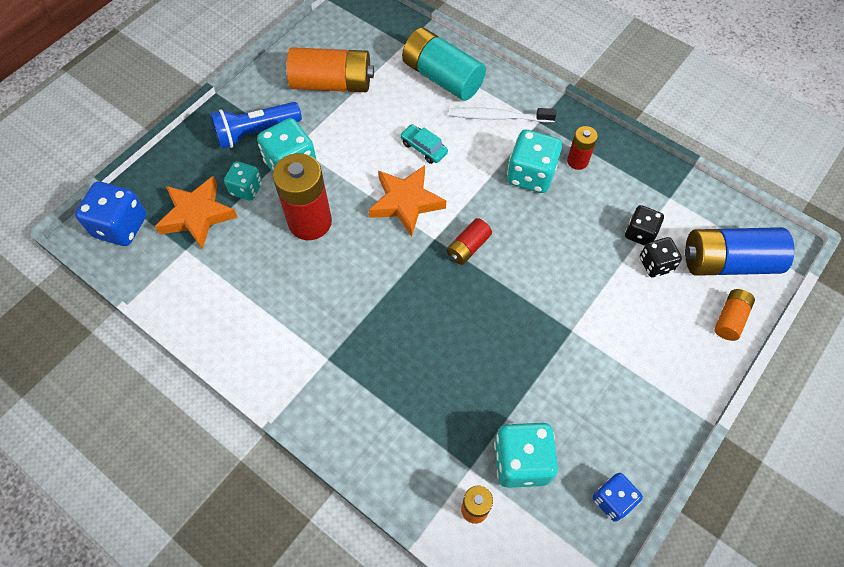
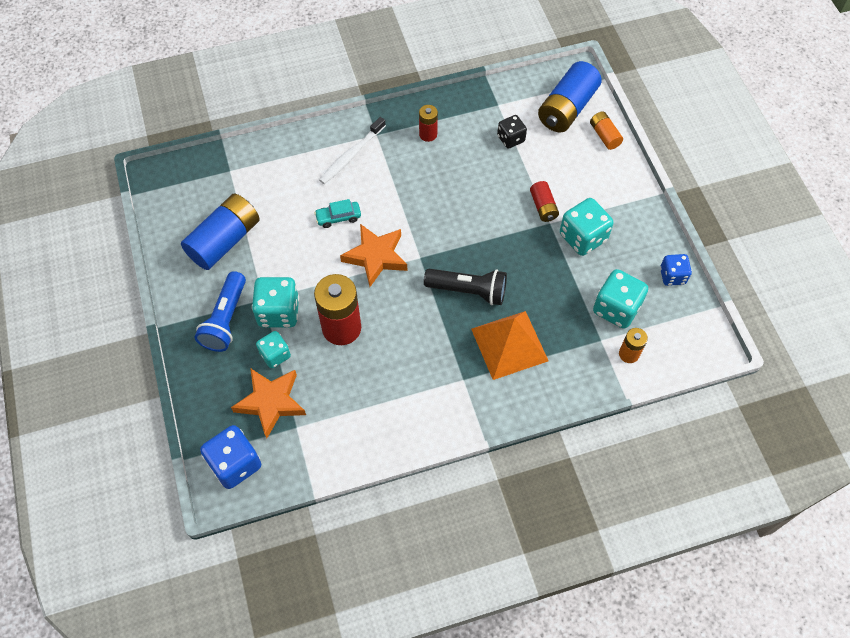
camera: 55 degrees left, 0 degrees up
(332, 83) = (224, 240): orange battery -> blue battery
(397, 378) = (509, 345): none -> orange pyramid
(430, 303) = (468, 291): none -> black flashlight
(442, 77) = (285, 166): turquoise battery -> none
(468, 247) = (443, 241): red battery -> red battery (543, 207)
(530, 175) = (416, 168): turquoise dice -> turquoise dice (583, 237)
(655, 264) = (539, 146): black dice -> none

